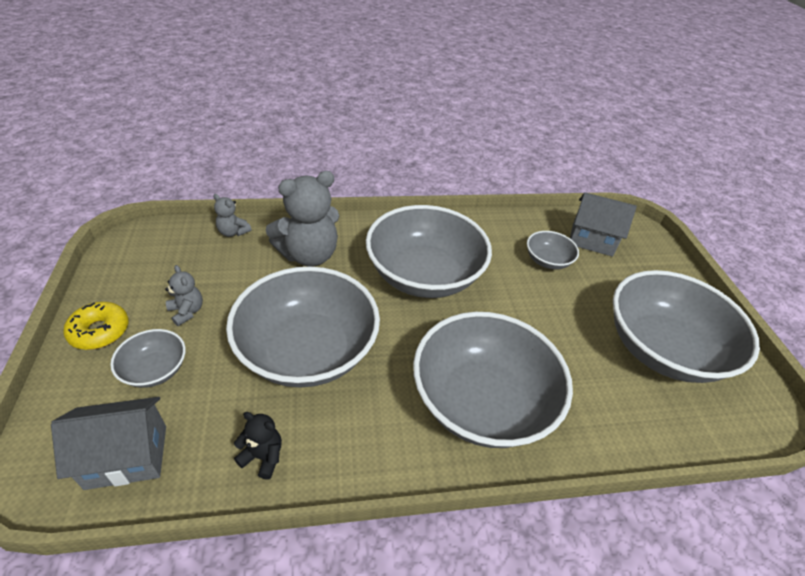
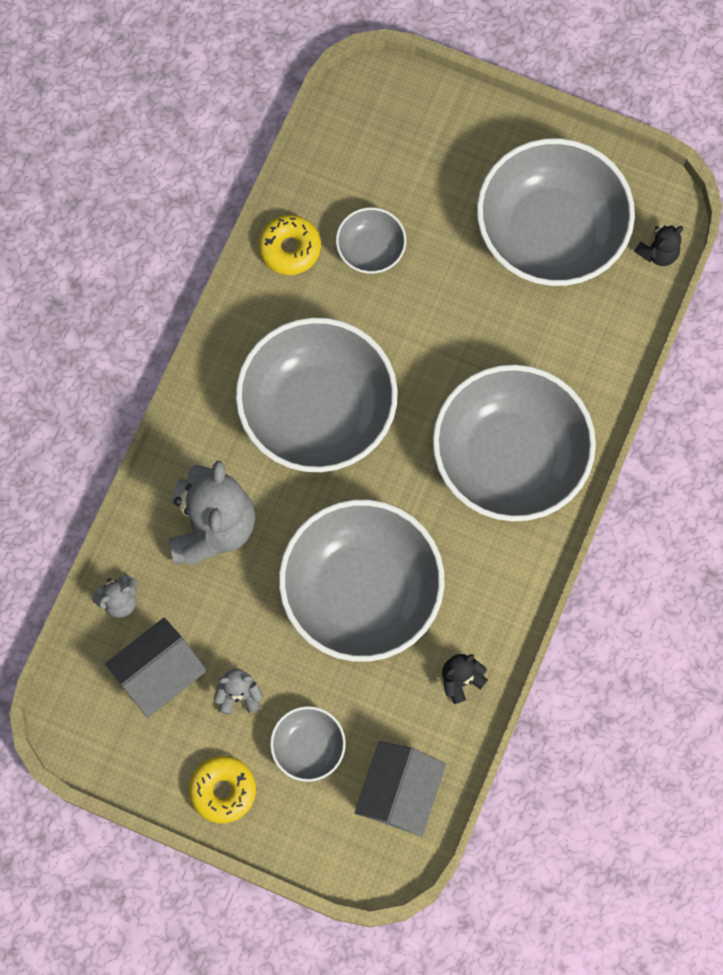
camera: 55 degrees left, 30 degrees up
(510, 227) = (290, 248): none -> yellow donut
(592, 240) = (366, 165): grey house -> grey house (160, 674)
(731, 430) = (658, 253): none -> black teddy bear

